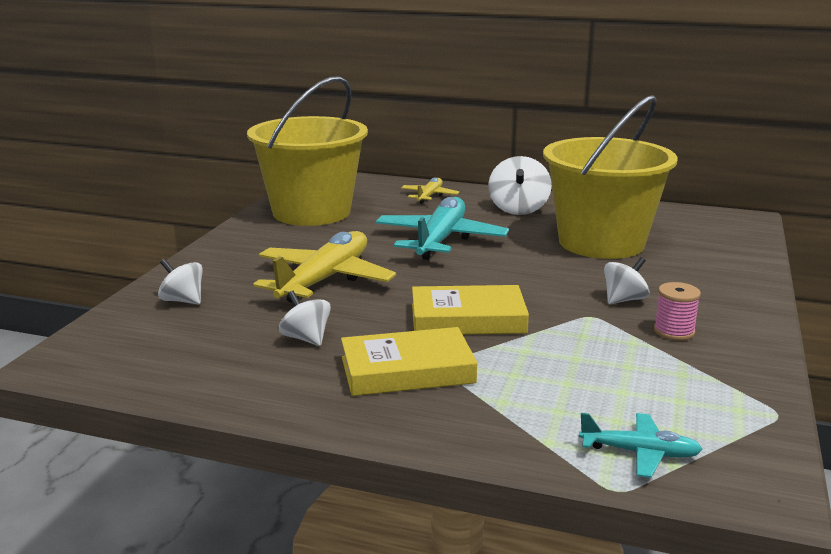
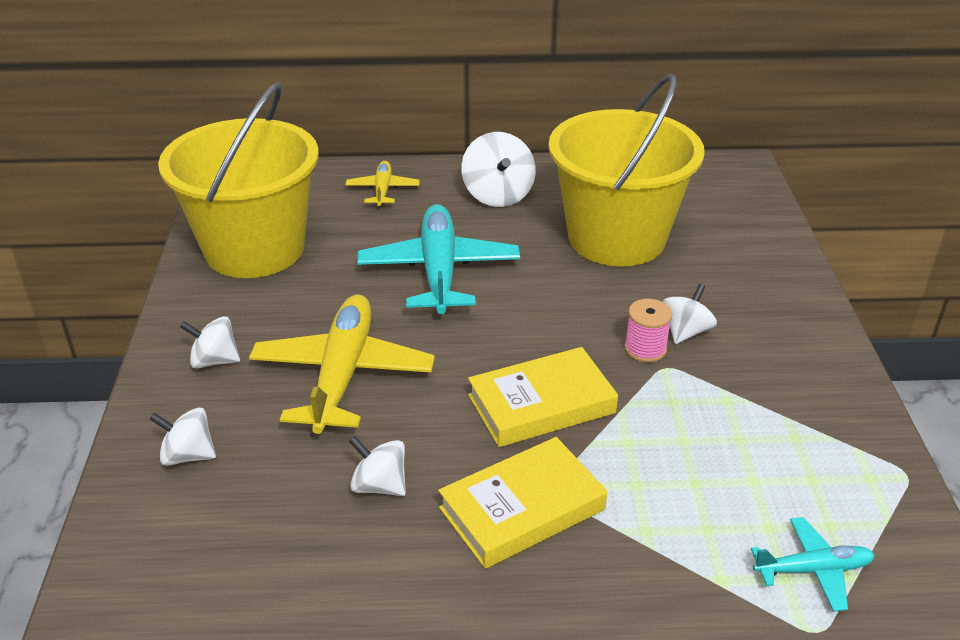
camera: 20 degrees left, 15 degrees up
(239, 260) = (214, 360): none -> white spinning top
(674, 331) = (758, 372): pink spool -> pink spool (645, 349)

